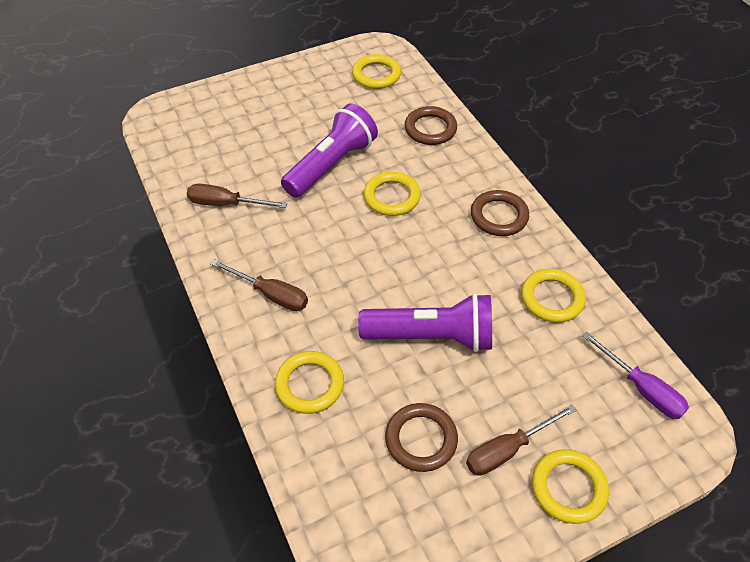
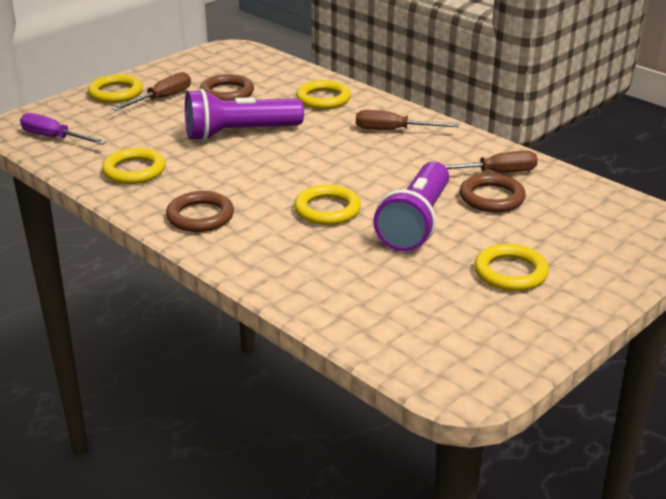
camera: 160 degrees right, 20 degrees down
(376, 75) = (439, 338): yellow ring -> yellow ring (510, 272)
(430, 129) = (318, 283): brown ring -> brown ring (491, 197)

